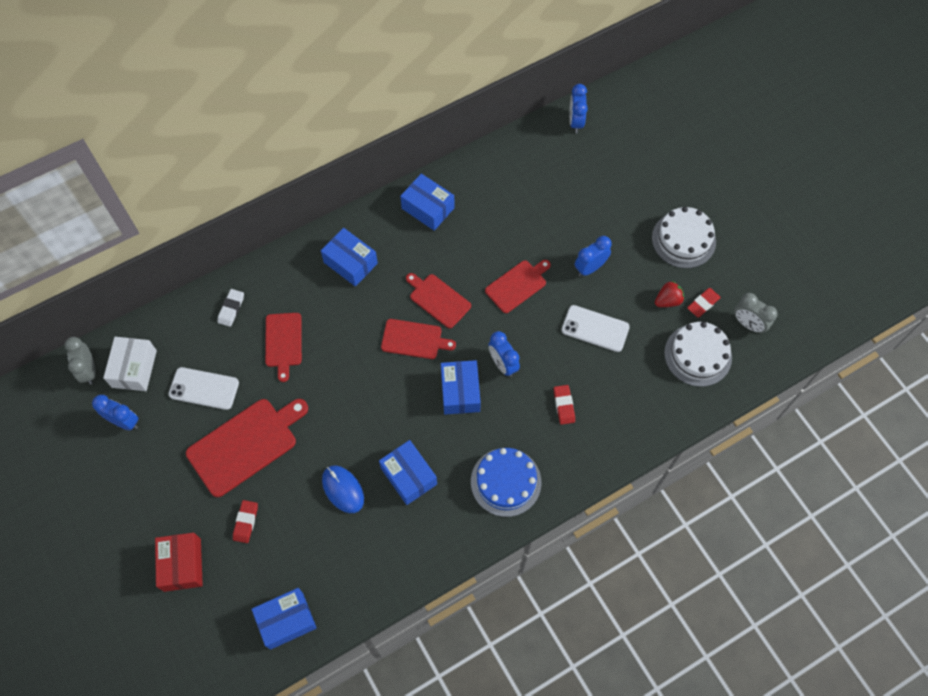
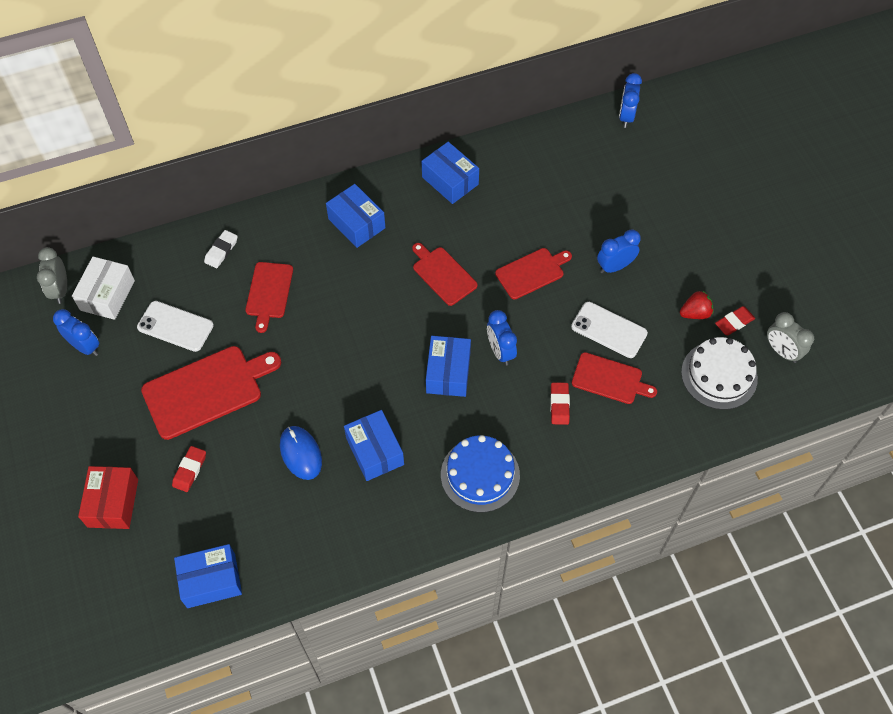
camera: 10 degrees right, 5 degrees down
(414, 339) = (409, 311): red cutting board -> red cutting board (609, 379)
(683, 239) = (724, 253): white cake -> none

